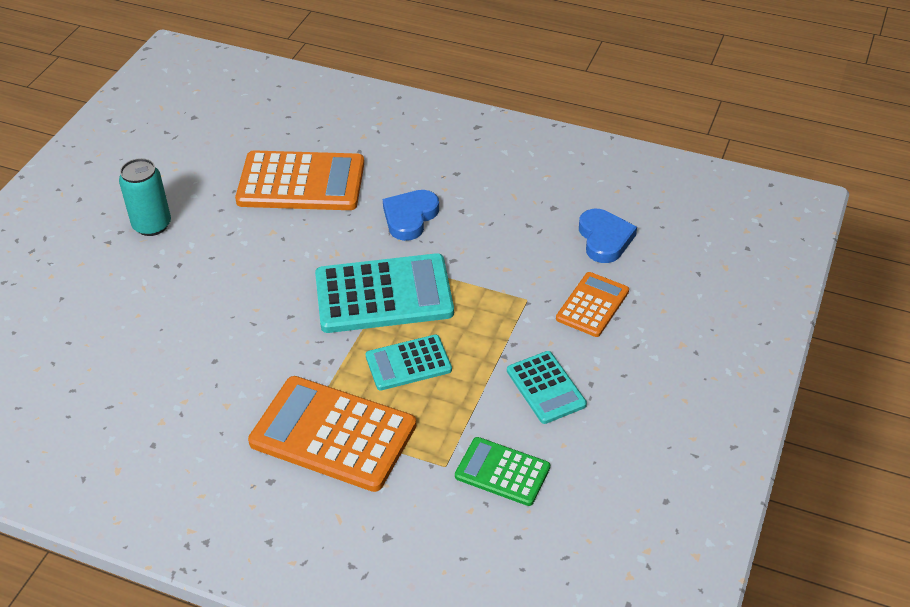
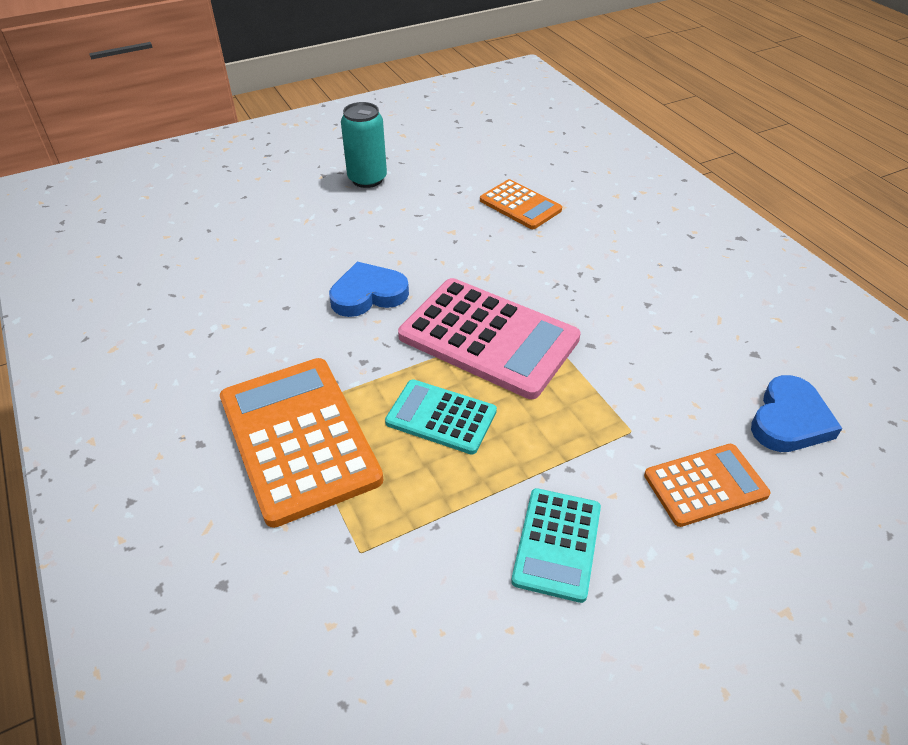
camera: 40 degrees right, 0 degrees up
(301, 182) = (520, 205): orange calculator -> orange calculator, size x0.56
(384, 294) = (489, 337): turquoise calculator -> pink calculator
(410, 217) = (588, 283): blue heart -> blue heart (368, 294)
(502, 472) = (409, 607): green calculator -> none

